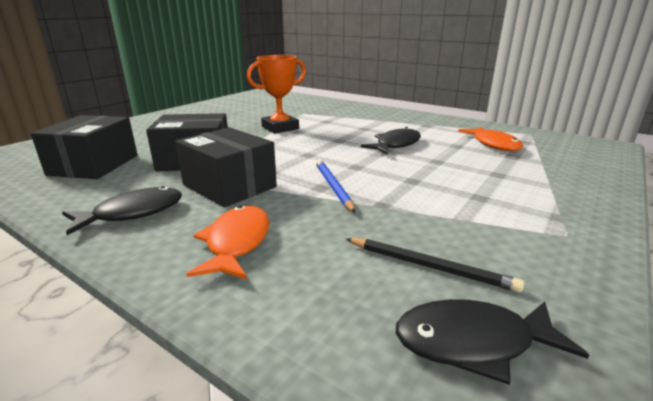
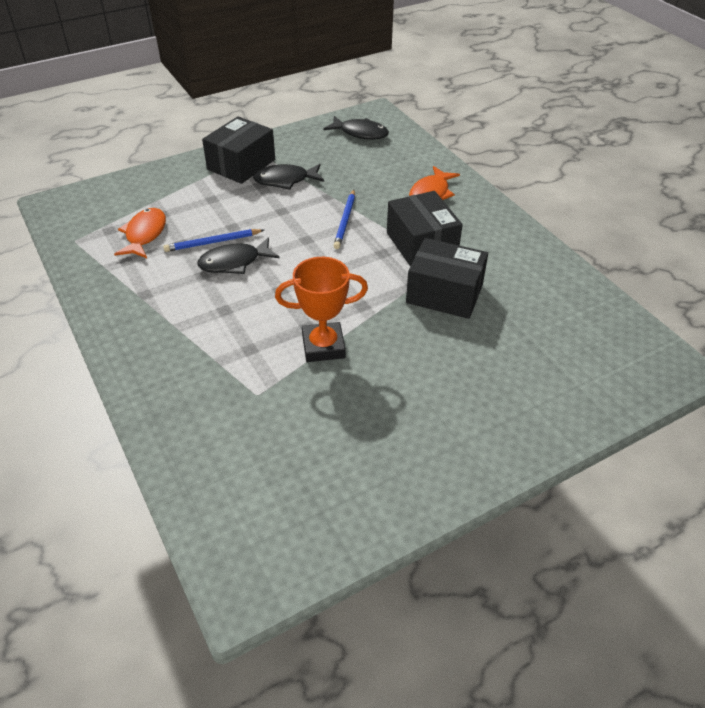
camera: 155 degrees left, 20 degrees up
(94, 165) = (543, 314): black box -> black box (241, 164)
(133, 213) = (493, 234): black fish -> black fish (285, 180)
(430, 266) = (344, 157): black pencil -> none
(433, 150) = (213, 242): none -> blue pencil

